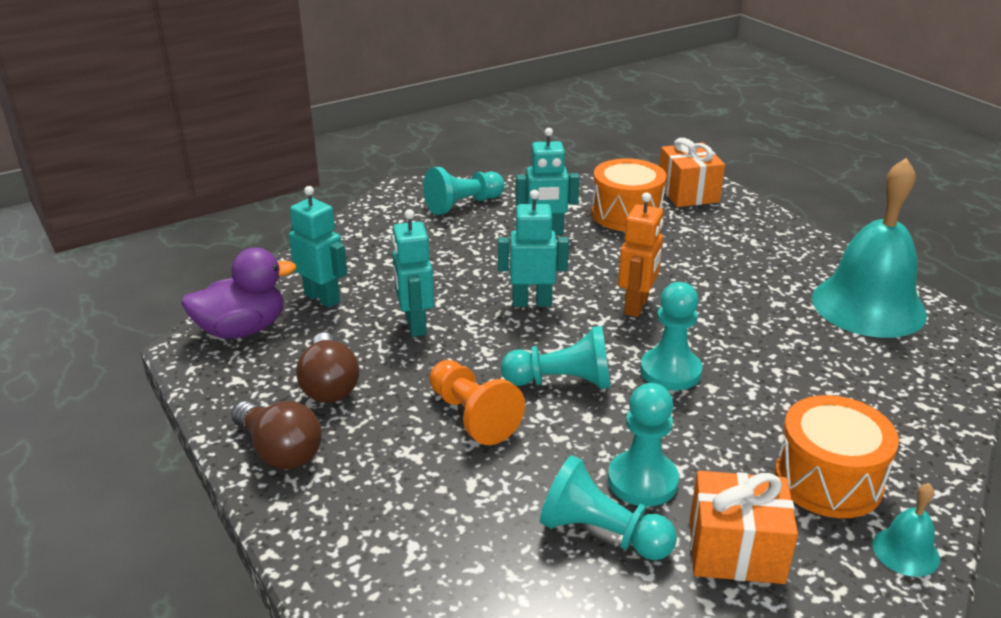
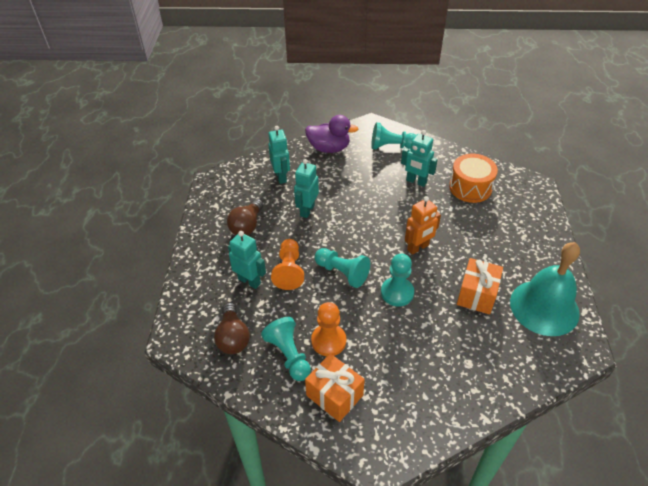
camera: 35 degrees right, 15 degrees up
(242, 330) = (237, 180): purple duck -> purple duck (329, 148)
(280, 451) = (204, 249): brown light bulb -> brown light bulb (233, 337)
(532, 302) = (369, 222): turquoise robot -> turquoise robot (249, 281)
(642, 481) = (328, 341): turquoise pawn -> orange pawn
(688, 193) = (520, 187): orange gift -> orange gift (476, 295)
(828, 479) = (411, 388): orange drum -> none
(905, 551) = (408, 441): turquoise bell -> none

